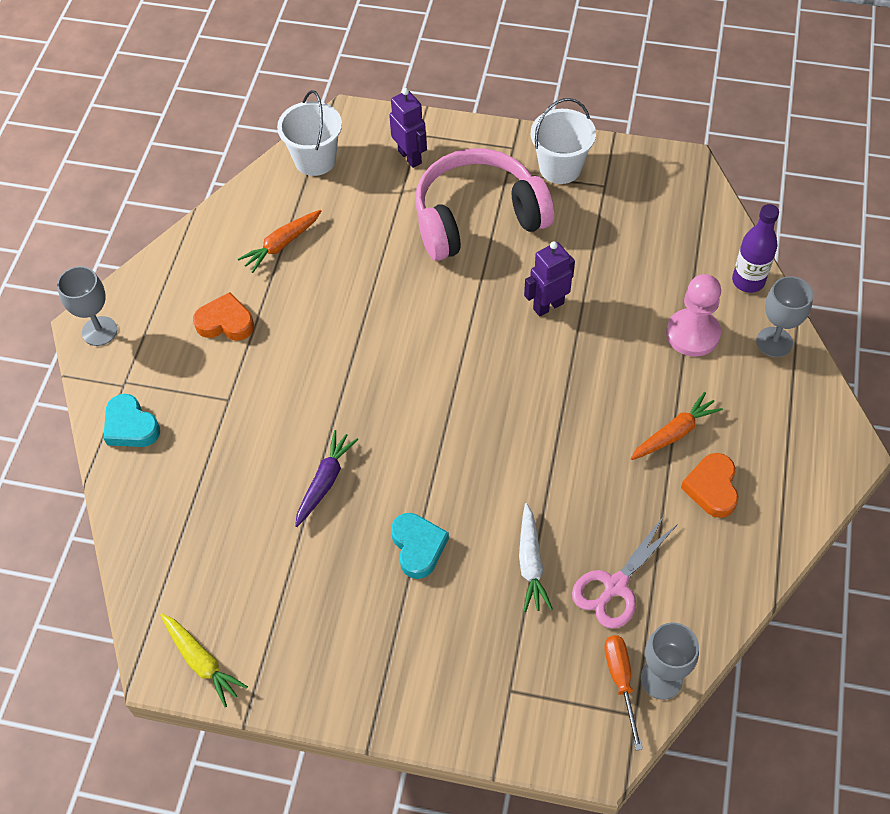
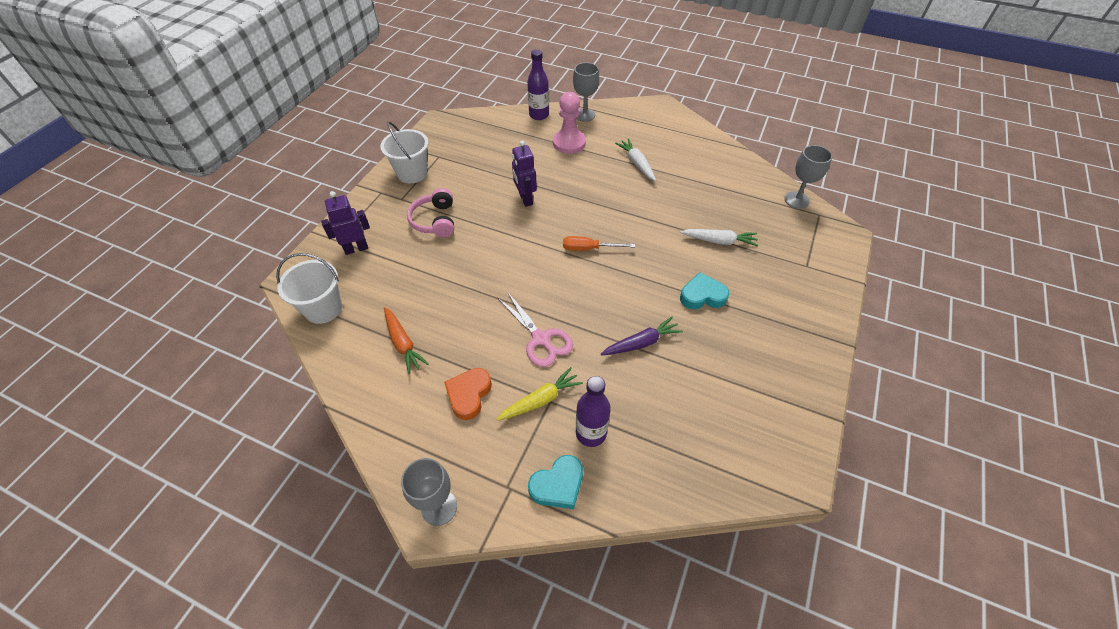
camera: 80 degrees left, 5 degrees down
(193, 446) = (591, 433): none -> purple bottle
(202, 662) = (792, 446): yellow carrot -> yellow carrot (540, 400)
(325, 481) = (641, 343): purple carrot -> purple carrot turned 120 degrees clockwise
(477, 218) = (435, 221): pink headphones -> pink headphones, size x0.54
(615, 586) = (737, 207): pink scissors -> pink scissors (541, 339)
(621, 681) = (798, 216): orange screwdriver -> orange screwdriver (589, 249)
(674, 433) = (636, 163): orange carrot -> white carrot
(712, 488) = (676, 157): orange heart -> none

